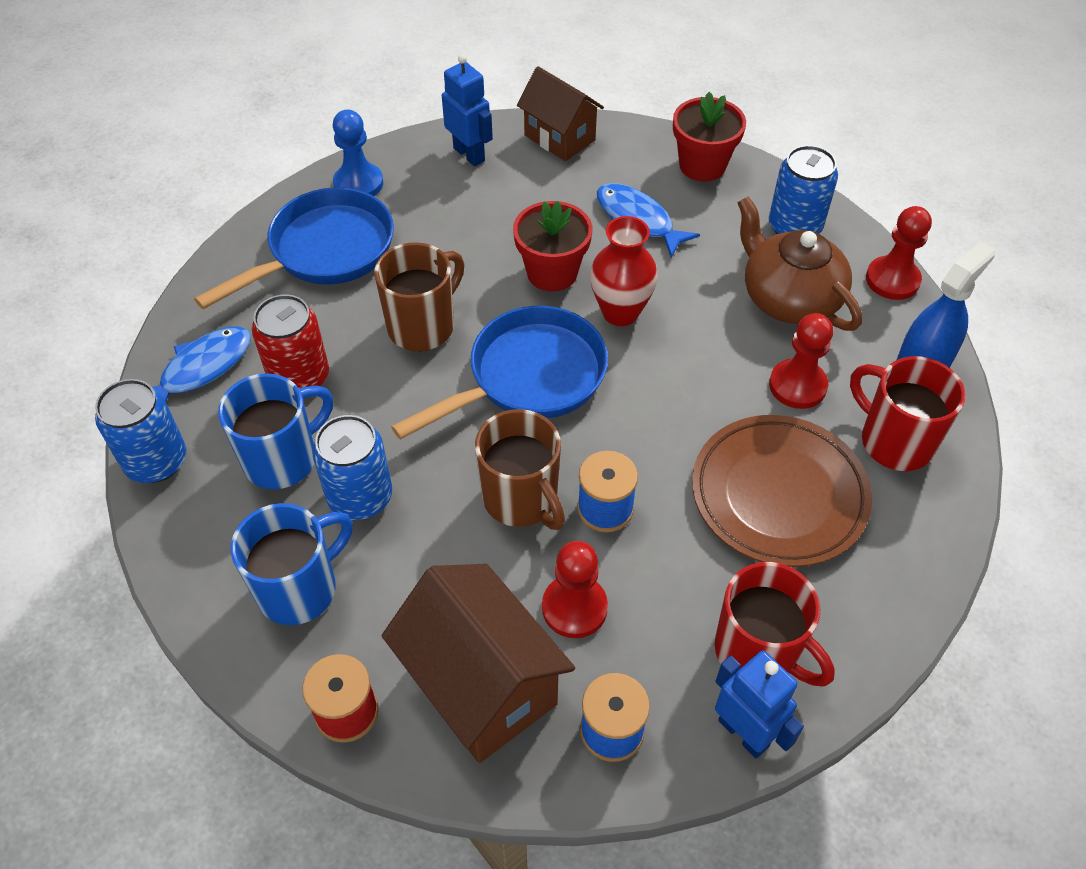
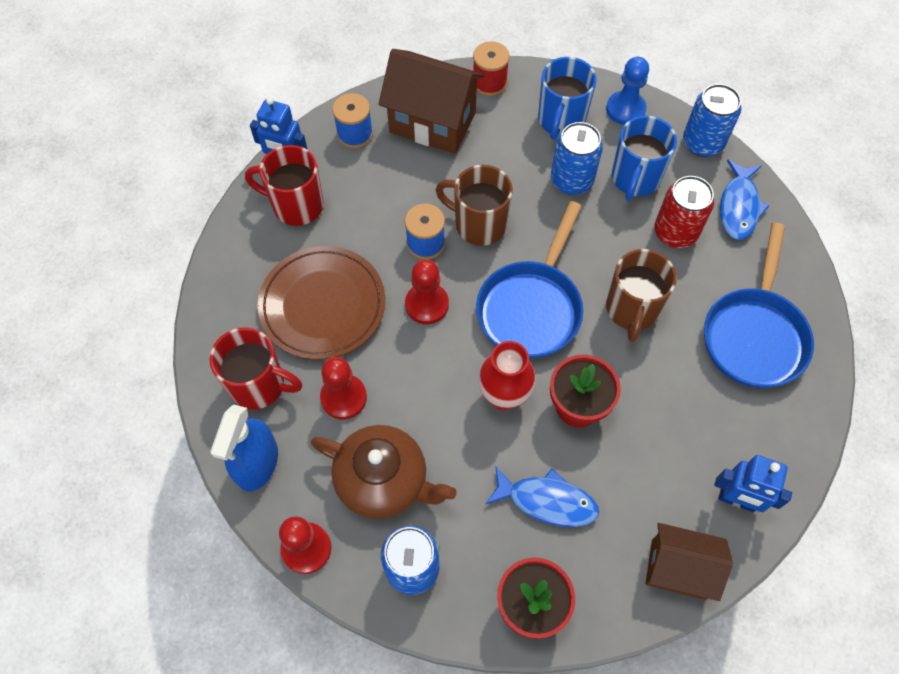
camera: 150 degrees right, 10 degrees up
(358, 184) = (793, 414): blue pawn -> blue pawn (625, 109)
(574, 608) = (409, 180): red pawn -> red pawn (427, 304)

